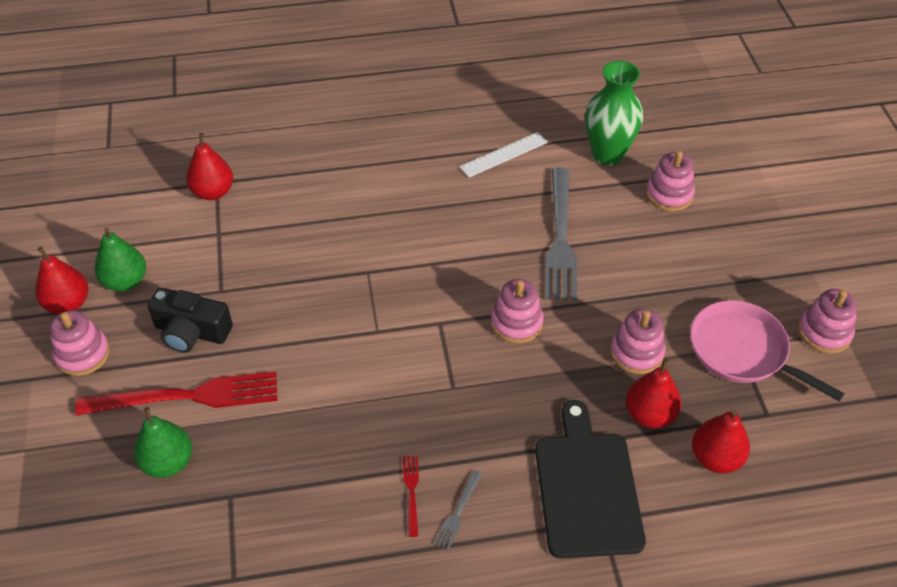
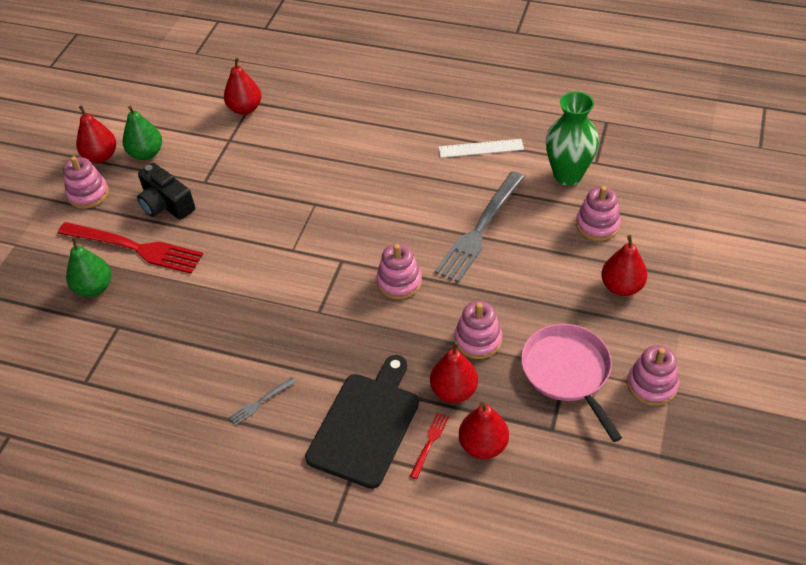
camera: 30 degrees right, 0 degrees up
(411, 492) = (238, 374): red fork -> red fork (430, 443)
(732, 247) = (621, 287): none -> red pear

